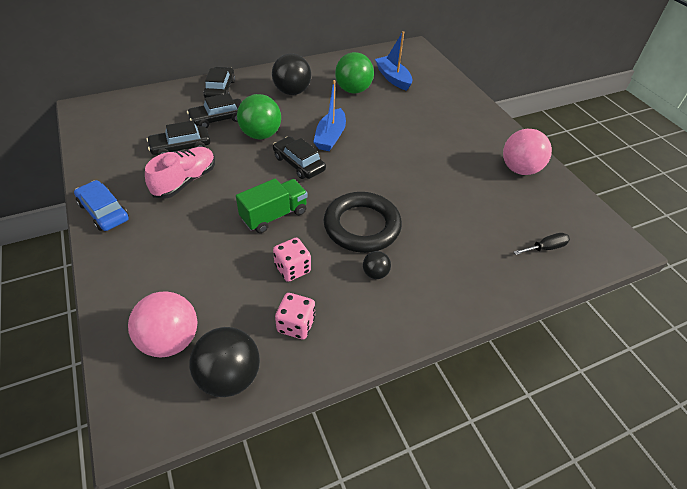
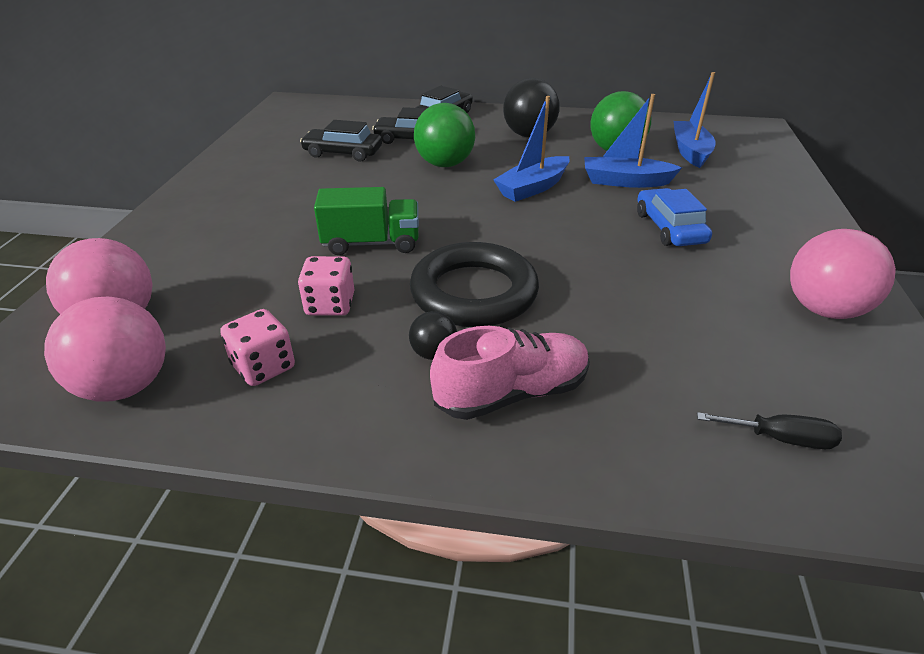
camera: 35 degrees right, 10 degrees down
(104, 211) = (204, 184): blue car -> blue car (669, 228)
(185, 181) = (312, 182): pink shoe -> pink shoe (512, 393)
(229, 376) = (125, 386): black ball -> pink ball
(299, 163) = (461, 203): black car -> none
(376, 114) = (625, 181): none -> blue boat

